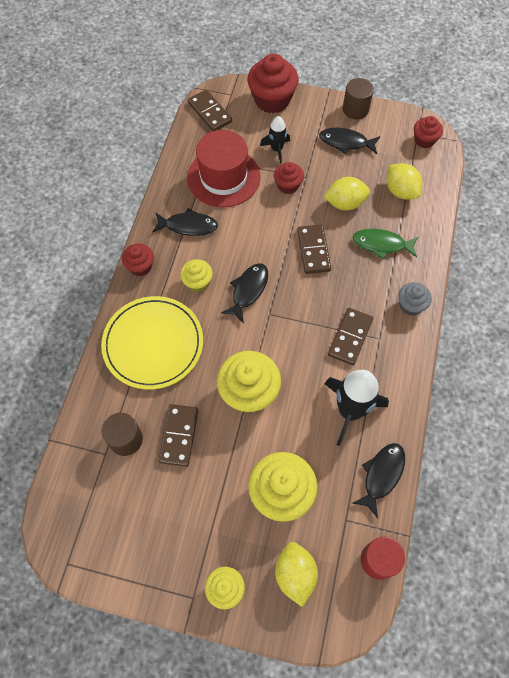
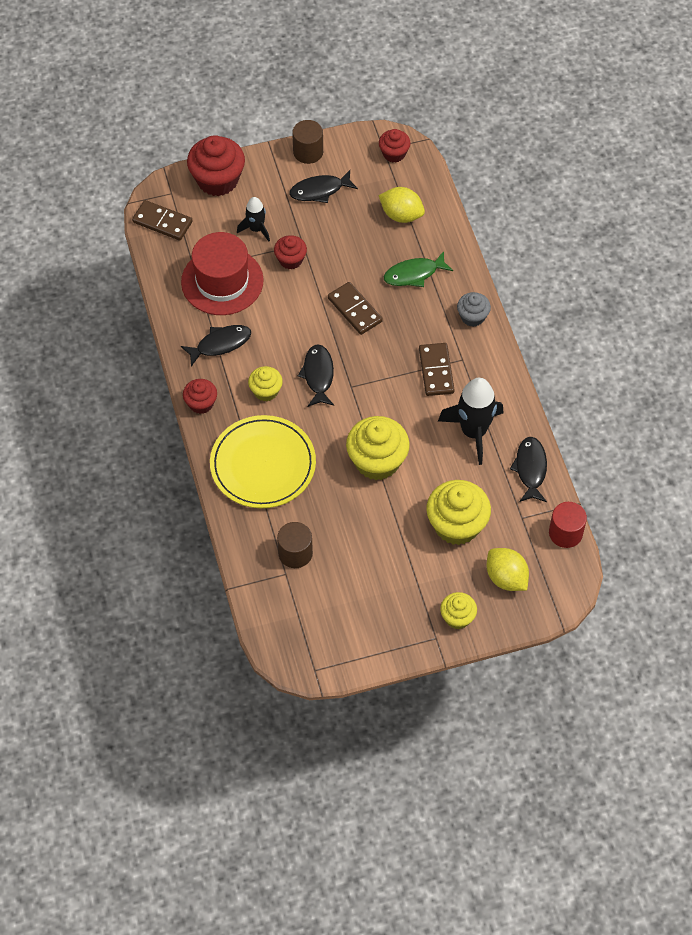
camera: 30 degrees left, 5 degrees down
(179, 436) = (340, 526): brown domino -> none
(345, 203) = (356, 251): yellow lemon -> none

